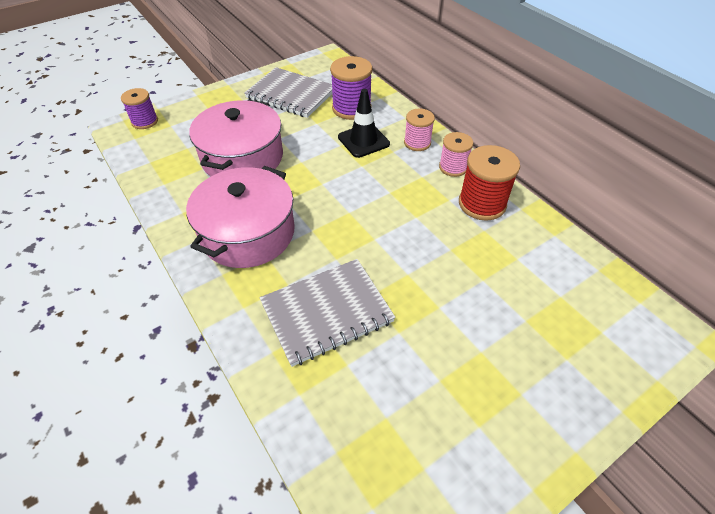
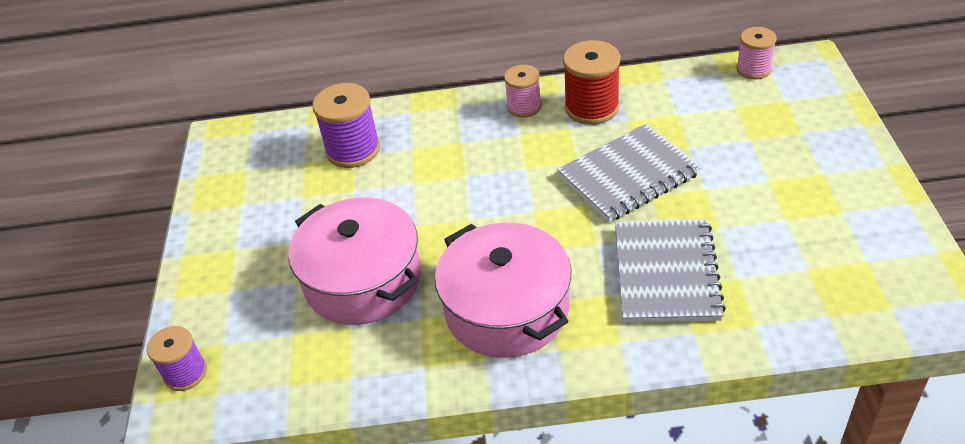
camera: 55 degrees left, 5 degrees down
(291, 94) = (271, 196): grey notebook -> grey notebook (628, 175)
(363, 141) = (423, 159): black traffic cone -> none
(417, 143) = (463, 118): pink spool -> pink spool (753, 69)

